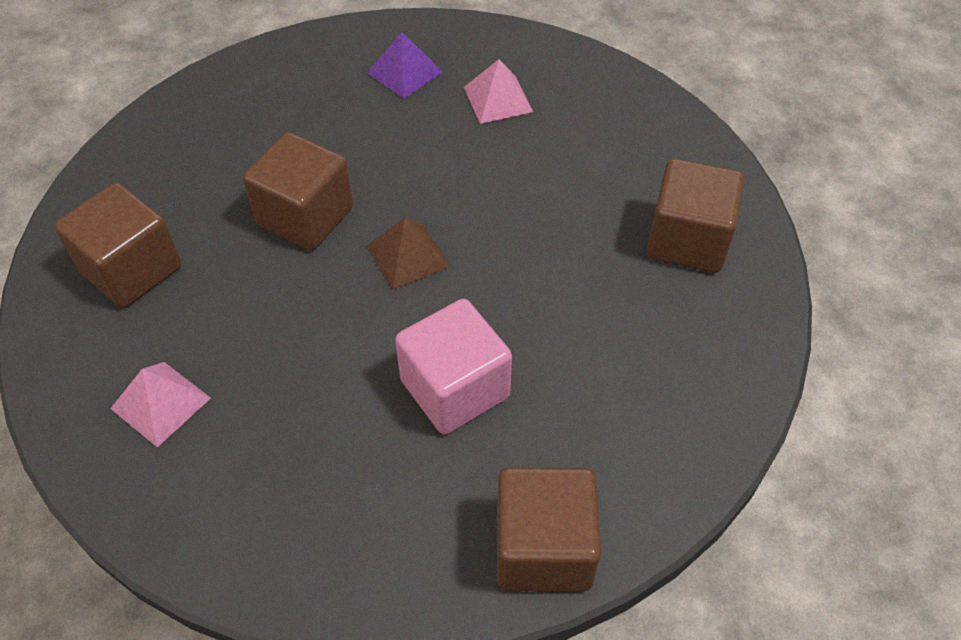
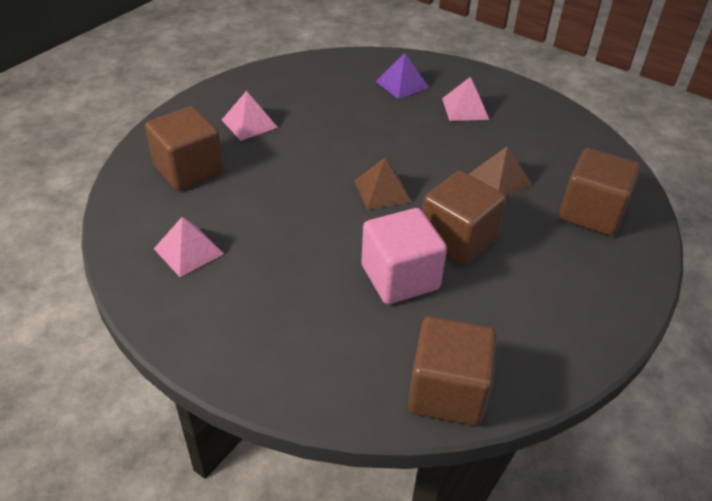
camera: 10 degrees right, 10 degrees down
(202, 176) = (249, 123): none -> pink pyramid
(305, 216) = (314, 157): brown cube -> brown cube (457, 239)
(561, 208) = (499, 179): none -> brown pyramid

